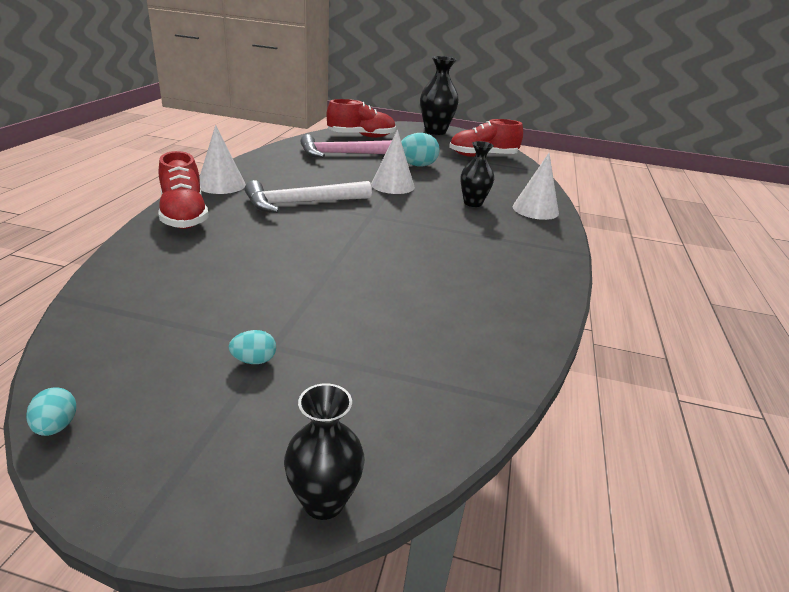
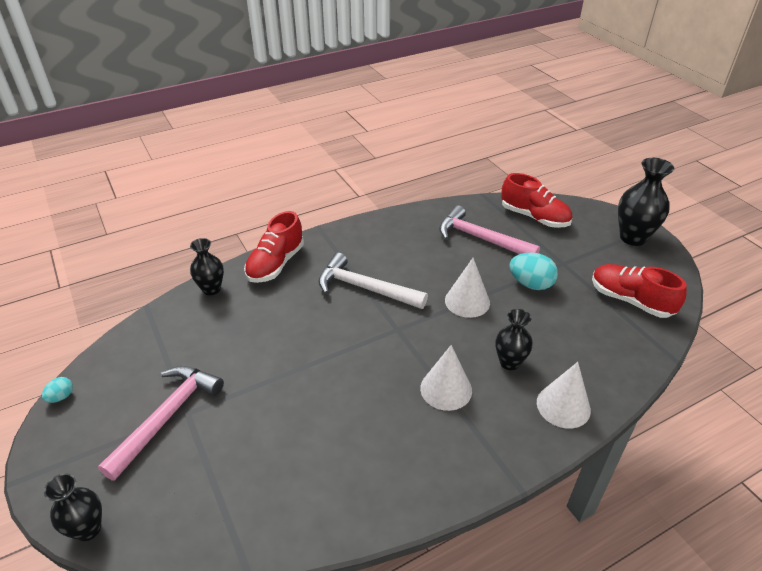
camera: 50 degrees right, 10 degrees up
(135, 254) = (211, 289): none -> black vase
(221, 185) = (336, 239): white cone -> white cone (446, 389)
(254, 360) = (167, 417): turquoise egg -> pink hammer

